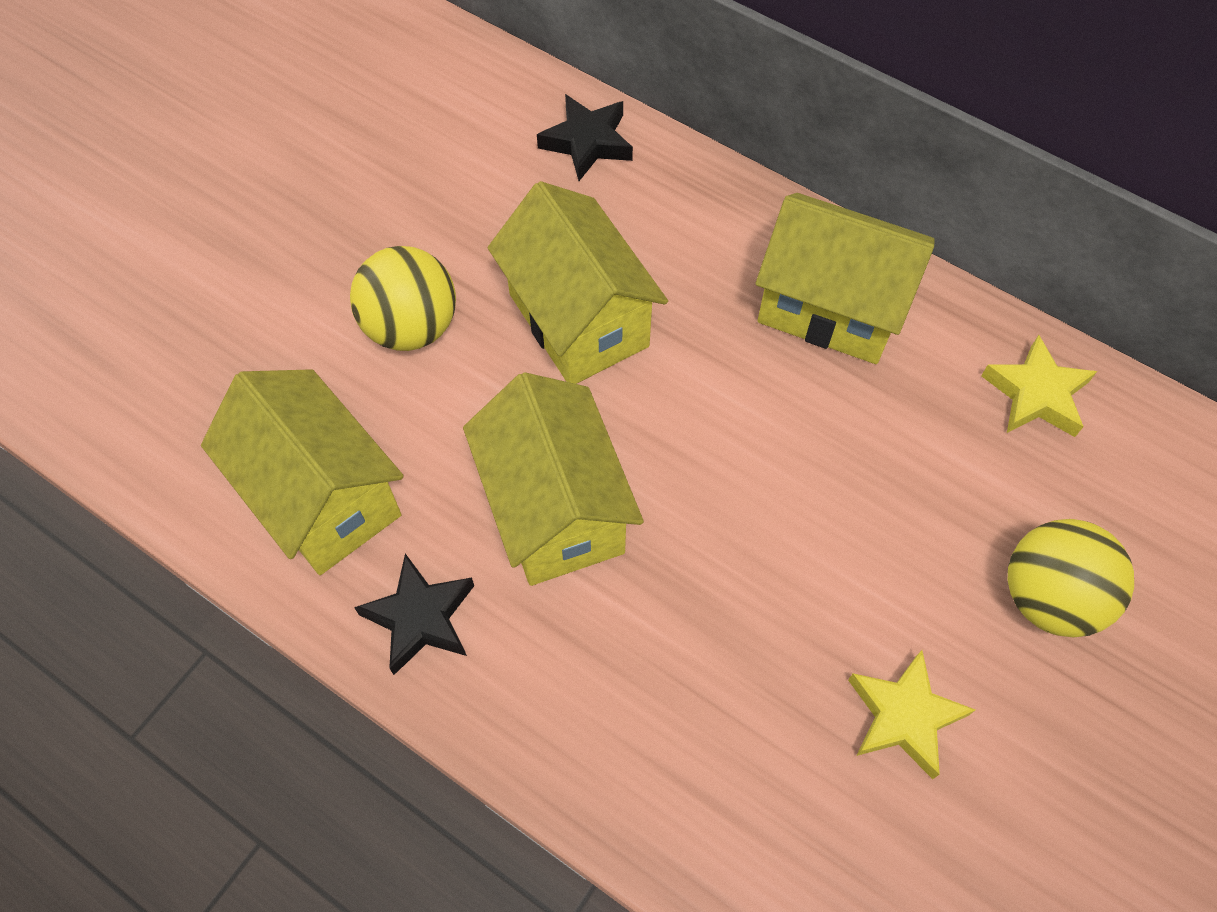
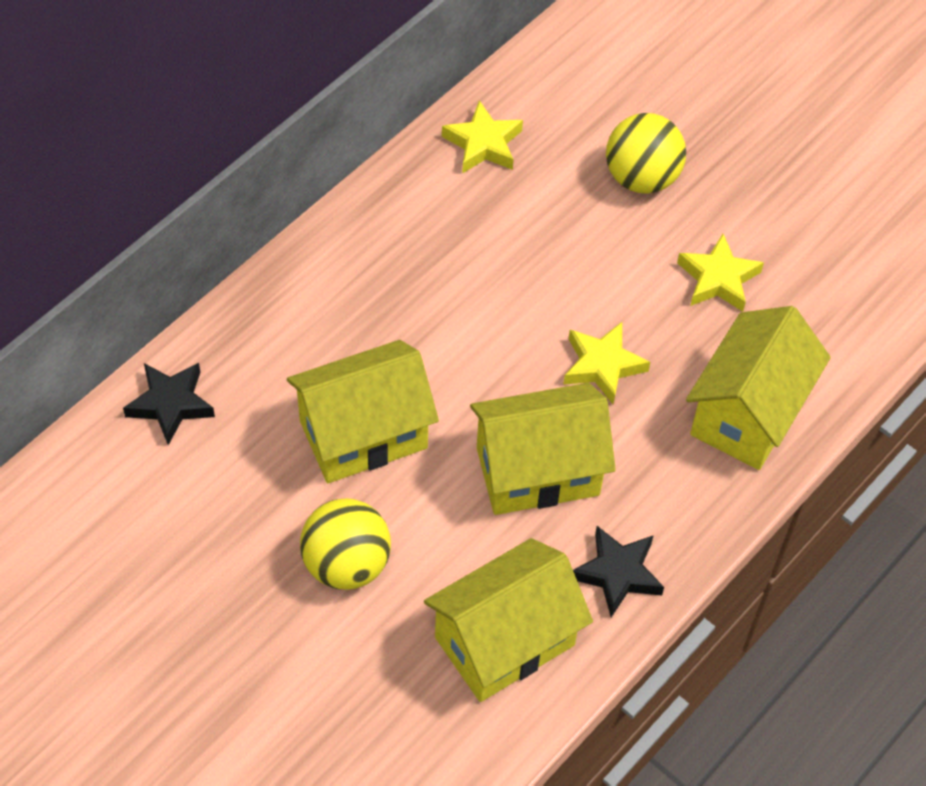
camera: 85 degrees left, 5 degrees down
(725, 572) = (602, 366): none -> yellow star
(830, 308) = (384, 256): yellow house -> yellow house (748, 413)

